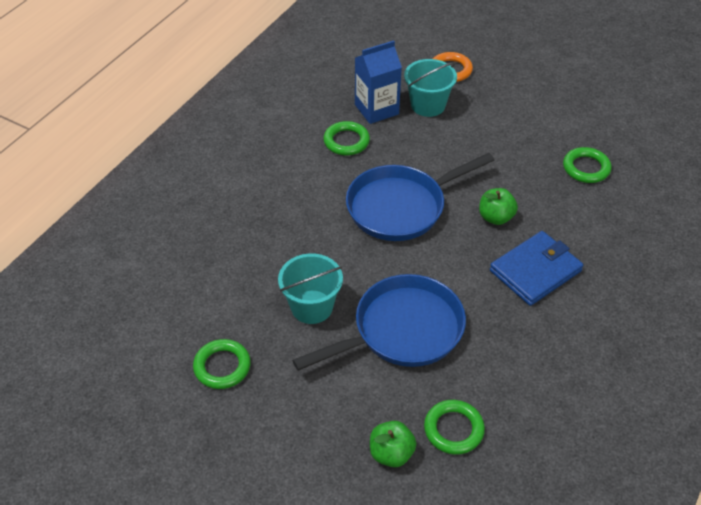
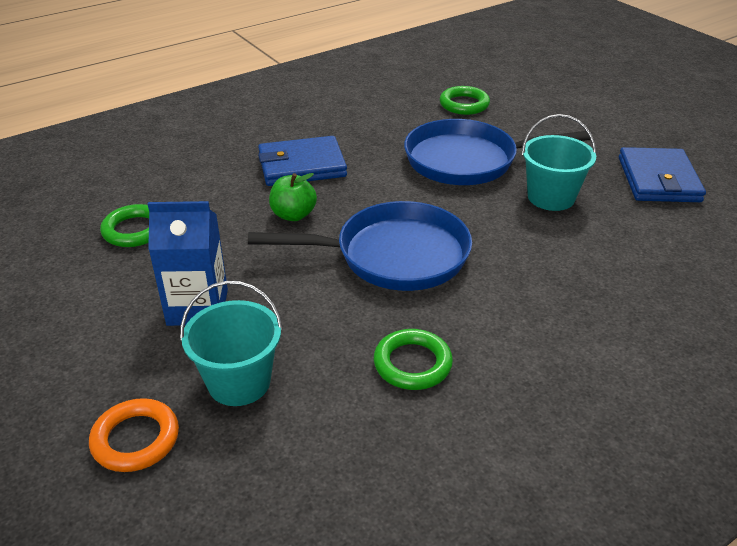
camera: 155 degrees left, 10 degrees down
(222, 366) = (658, 180): green ring -> blue wallet
(376, 109) = (327, 404): blue carton -> blue carton (197, 307)
(391, 453) = (521, 105): green apple -> none

